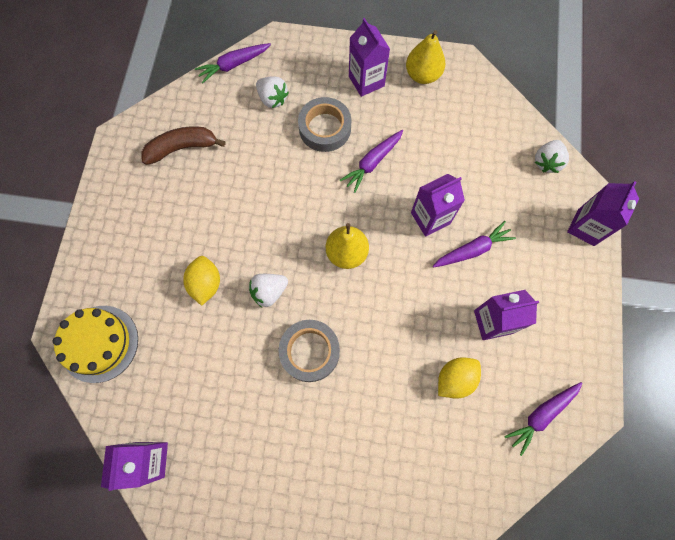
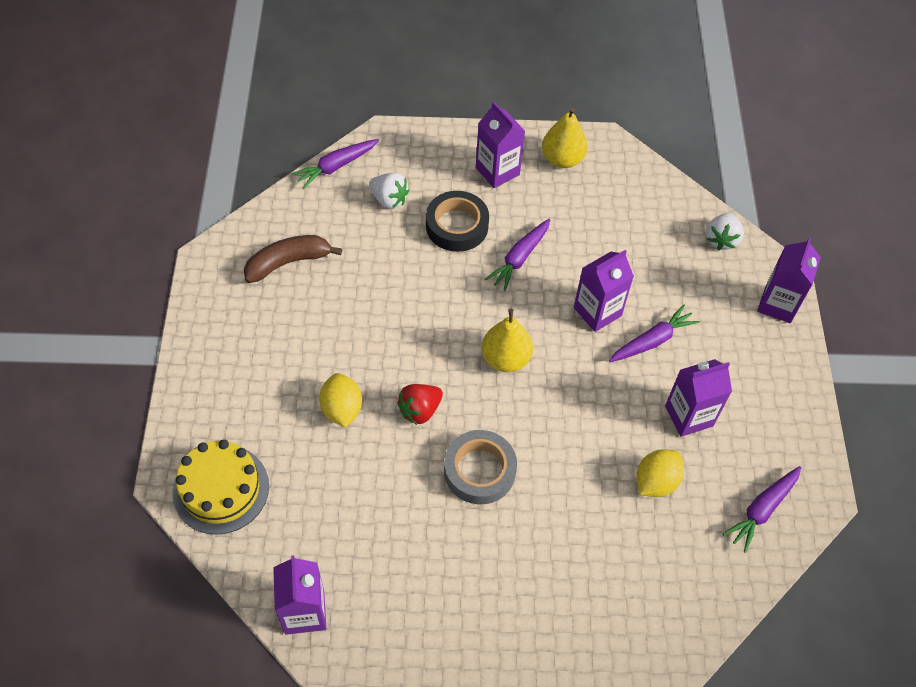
camera: 10 degrees left, 15 degrees down
(269, 292) = (420, 410): white strawberry -> red strawberry
(325, 128) = (457, 226): grey tape -> black tape

